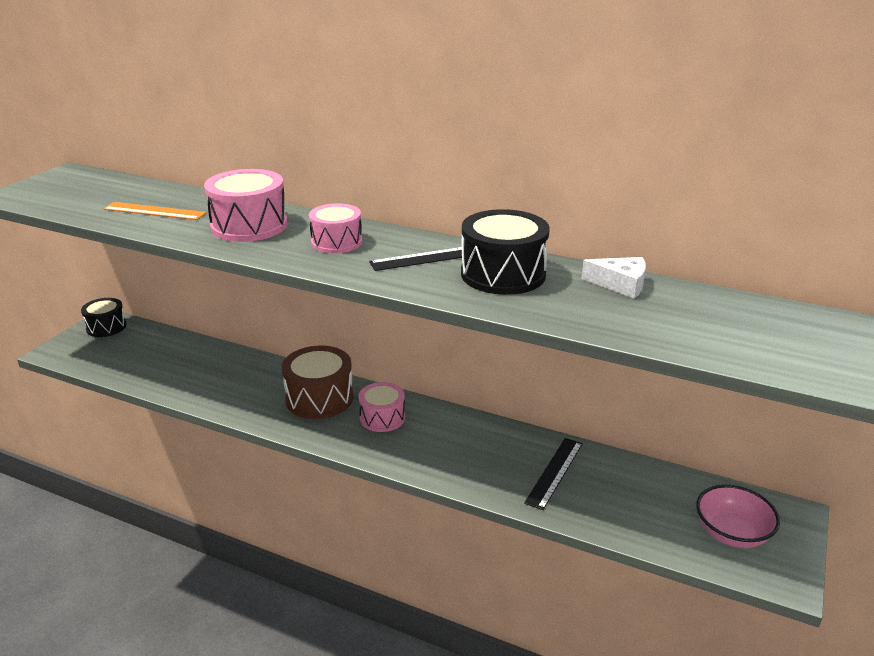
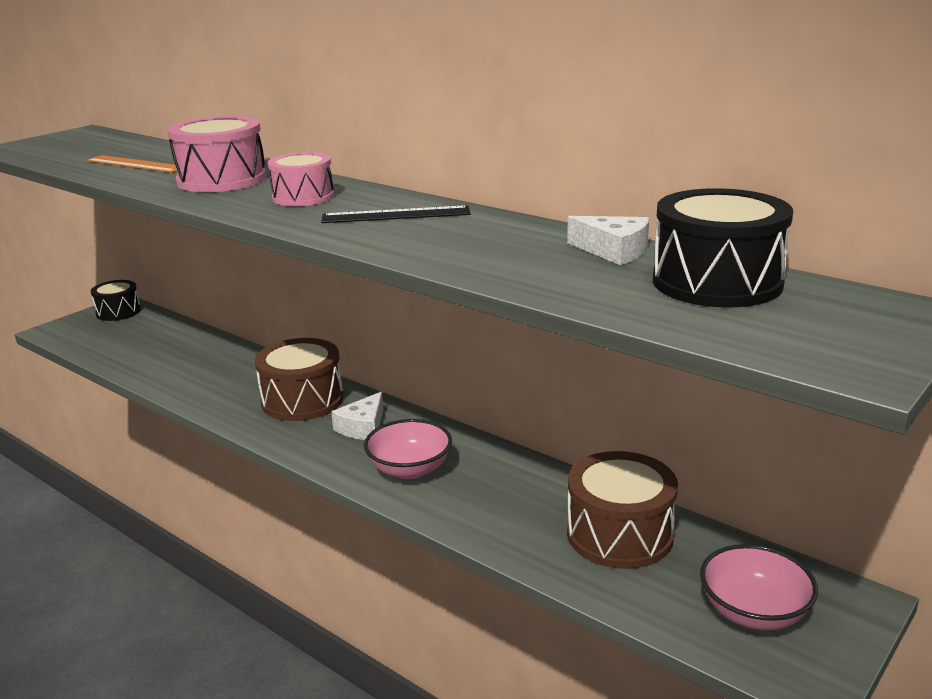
camera: 15 degrees right, 5 degrees down
(382, 417) = (363, 427): pink drum -> white cheese
(438, 451) = (409, 469): none -> pink bowl
(503, 274) = (471, 234): black drum -> black drum (717, 282)
(554, 472) = (543, 509): black ruler -> none
(617, 485) = (619, 534): none -> brown drum

